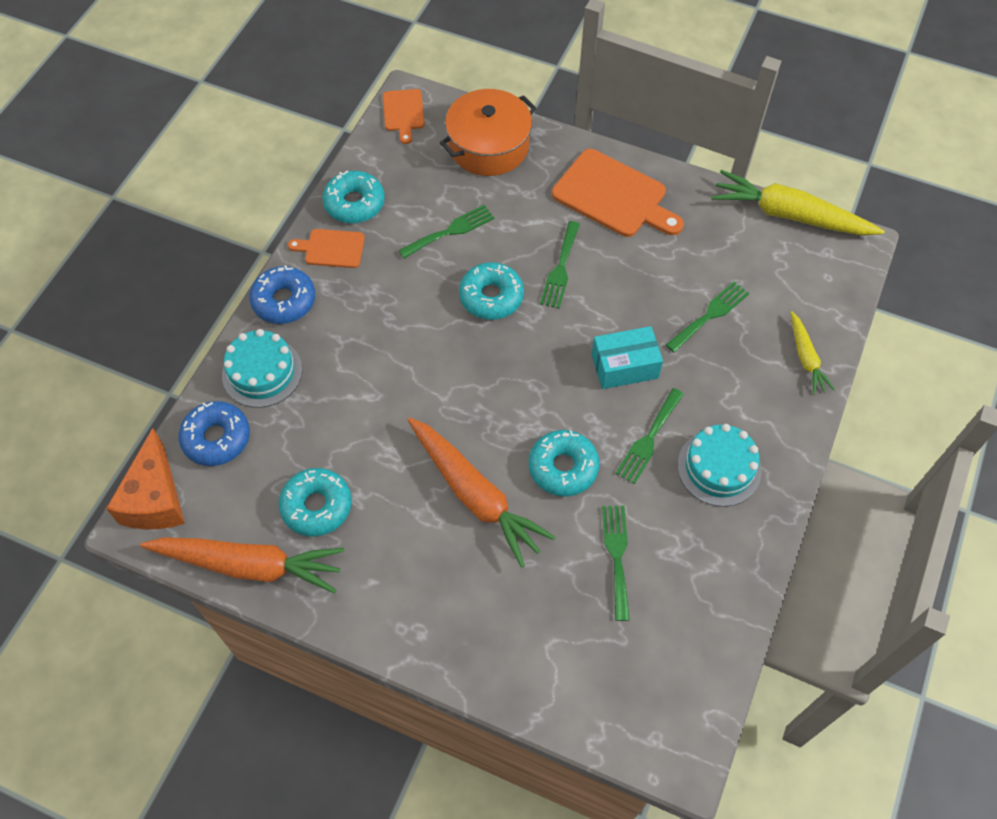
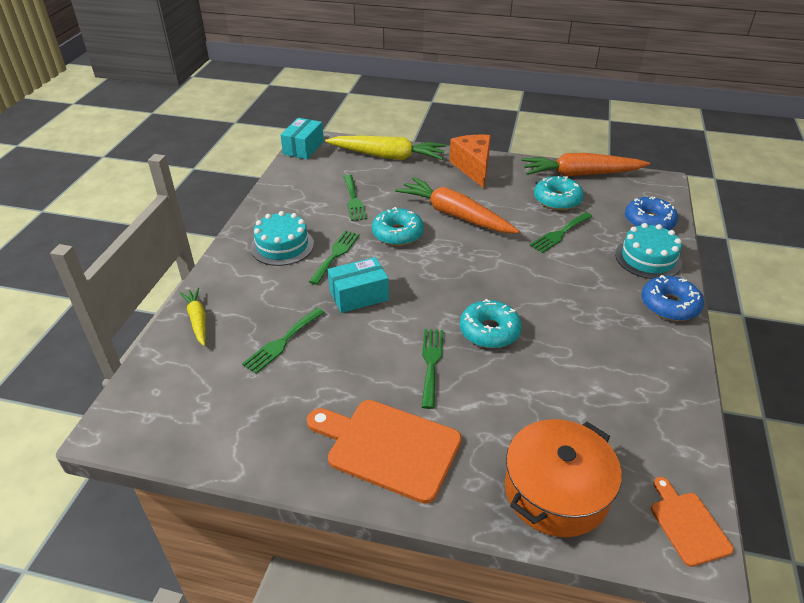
camera: 170 degrees right, 20 degrees down
(155, 499) = (662, 192): orange cheese -> orange cheese (473, 168)
(331, 248) = (660, 351): orange cutting board -> none
(354, 203) = (668, 398): turquoise donut -> none
(450, 231) = (554, 383): green fork -> green fork (560, 234)
(696, 732) = (303, 148): none -> turquoise box
(790, 215) = (180, 453): yellow carrot -> yellow carrot (387, 156)

